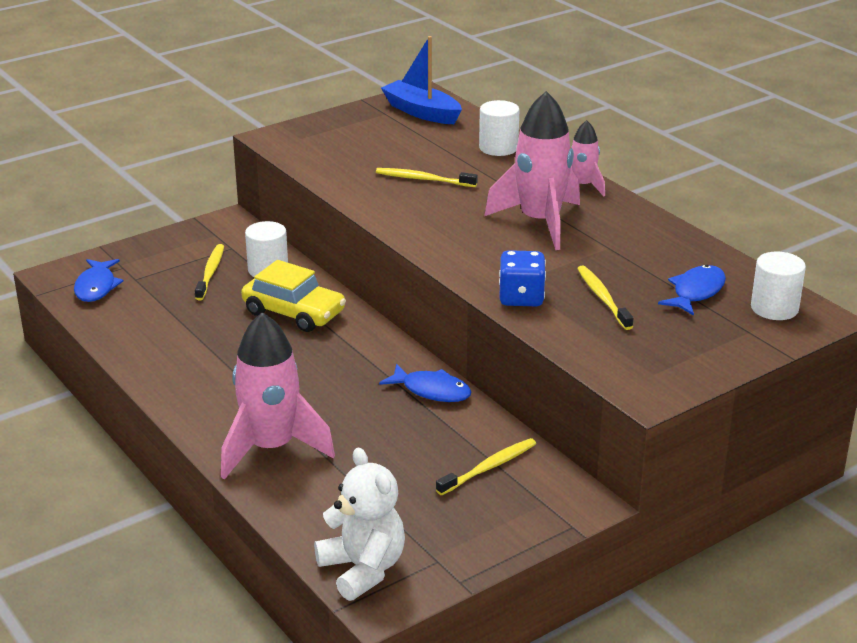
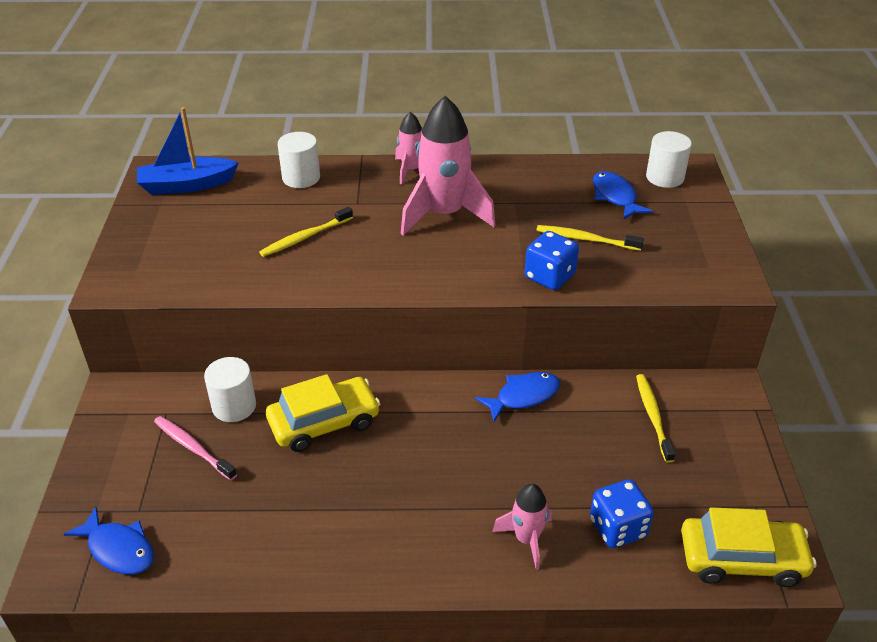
camera: 55 degrees left, 10 degrees up
(211, 272) = (193, 447): yellow toothbrush -> pink toothbrush
(271, 448) = (526, 539): pink rocket -> pink rocket, size x0.53
(330, 490) = (617, 528): none -> blue dice
(363, 569) = (742, 559): white teddy bear -> yellow car

